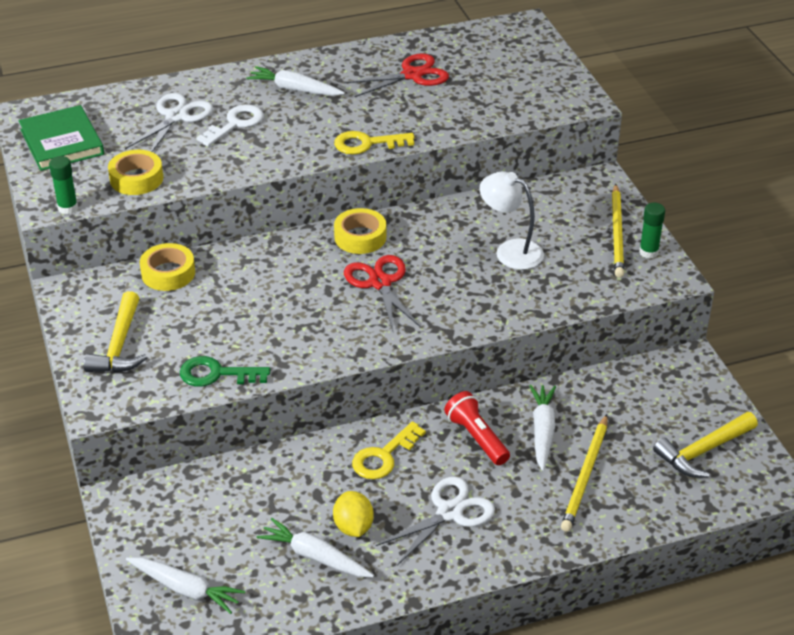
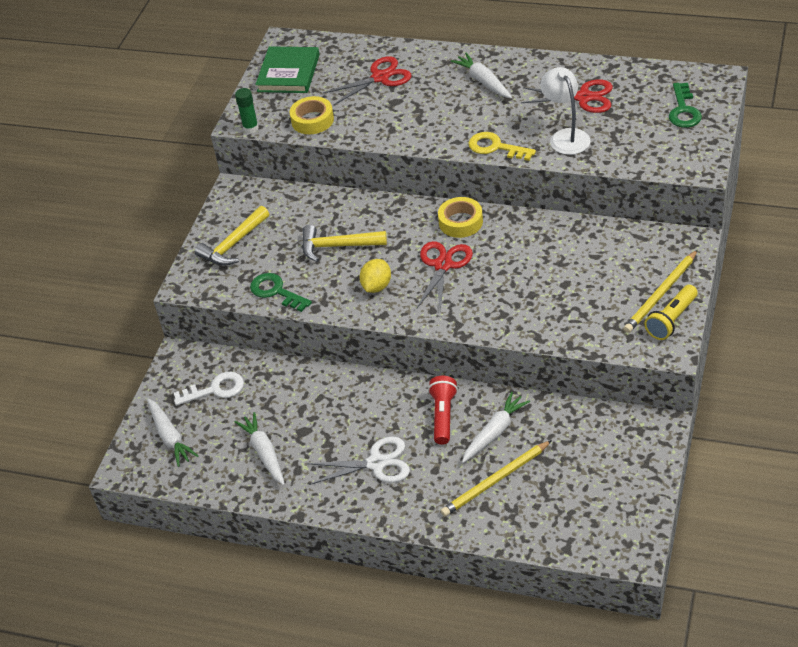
camera: 40 degrees right, 5 degrees up
(168, 273) = (307, 201): yellow tape -> none
(176, 117) = (380, 78): white scissors -> red scissors
(235, 124) = (415, 98): white key -> white key (215, 389)
(353, 527) = (305, 443): yellow lemon -> yellow lemon (376, 286)
(384, 456) = (368, 401): yellow key -> none
(510, 251) = (562, 276): white lamp -> white lamp (566, 136)
(519, 59) = (683, 110): none -> green key
(648, 252) = (671, 320): green glue stick -> yellow flashlight
(703, 451) = (602, 503): yellow hammer -> yellow hammer (337, 246)

